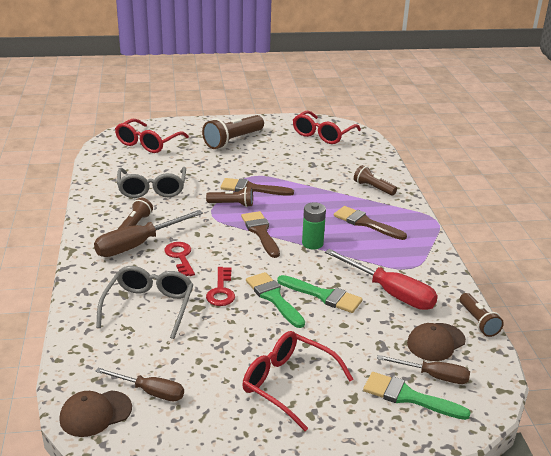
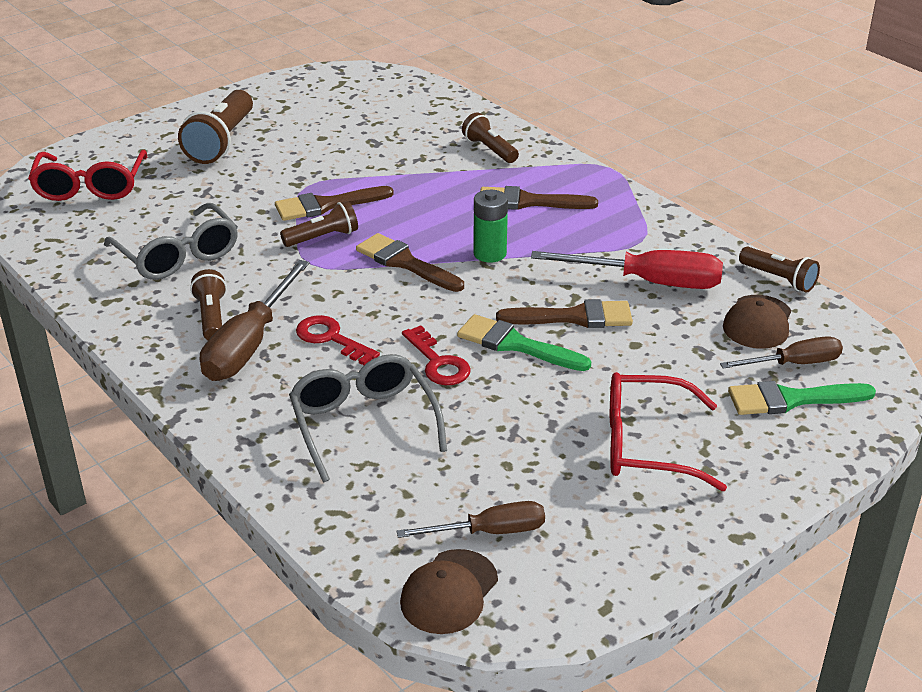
camera: 30 degrees left, 5 degrees up
(323, 134) = (344, 93): red glasses -> none
(323, 295) = (574, 317): green brush -> brown brush
(373, 188) = (489, 149): brown flashlight -> brown flashlight turned 45 degrees clockwise

